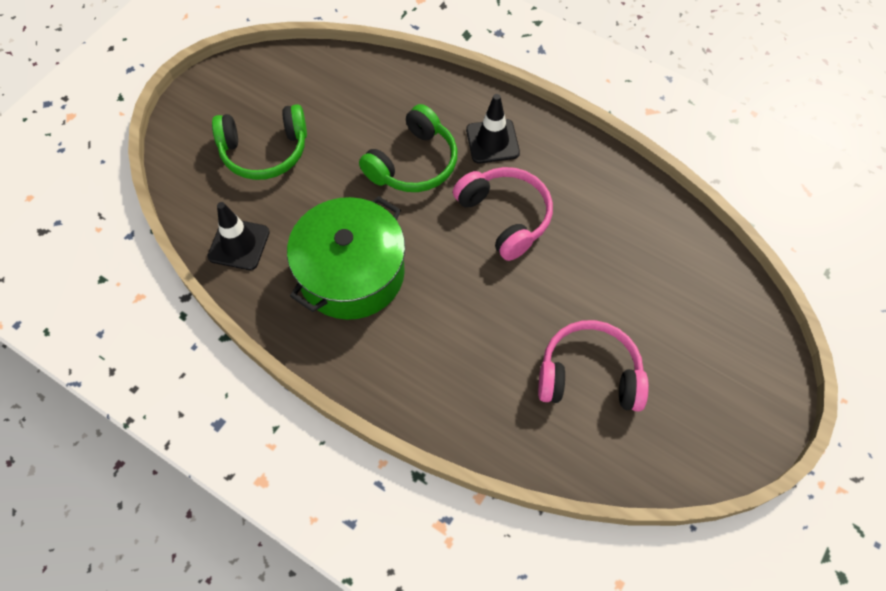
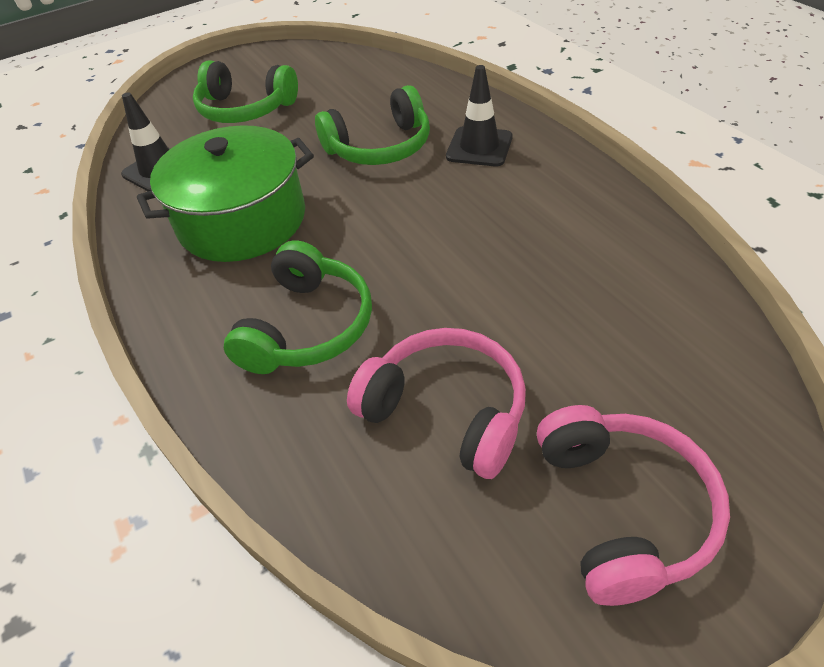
camera: 30 degrees right, 15 degrees down
(465, 348) = (307, 326): none -> green headphones
(505, 216) = (448, 214): pink headphones -> pink headphones (623, 509)

